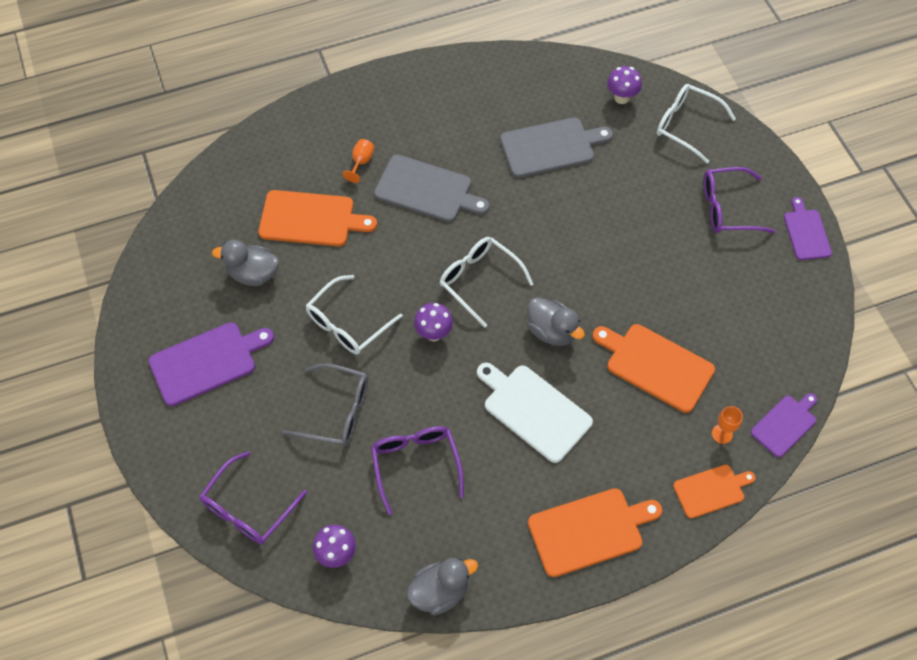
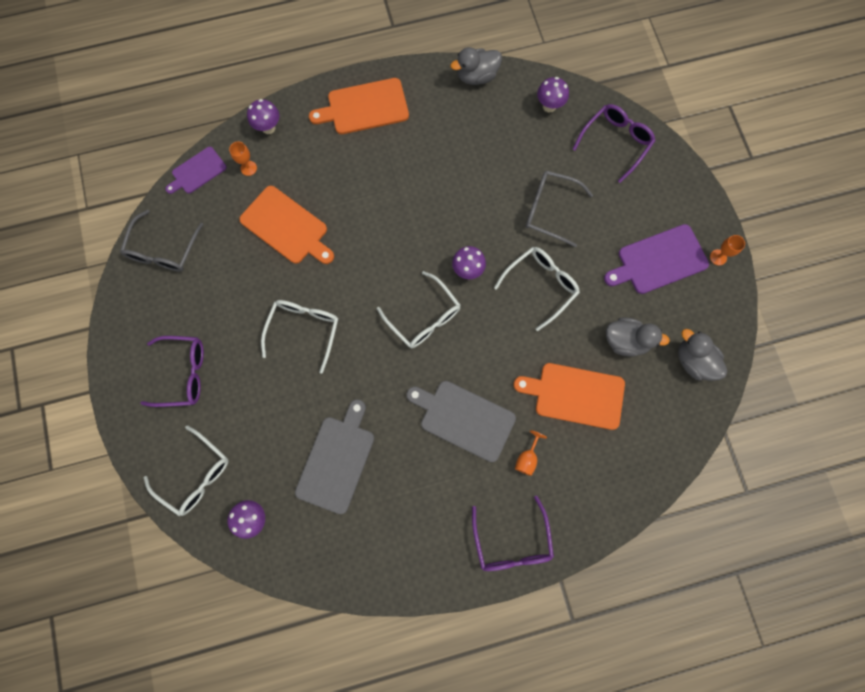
camera: 175 degrees left, 15 degrees up
(135, 371) = (718, 257): none -> orange goblet
(416, 464) = (488, 164): purple glasses -> purple glasses (512, 542)
(534, 410) = (392, 198): white cutting board -> none
(551, 147) = (337, 460): grey cutting board -> grey cutting board turned 120 degrees clockwise
(552, 331) = (367, 264): grey duck -> grey duck (693, 361)
(609, 258) = (304, 330): none -> white glasses
(711, 490) = (268, 128): orange cutting board -> purple mushroom
(793, 328) = (163, 250): none -> grey glasses
(806, 232) = (119, 341): purple cutting board -> none

